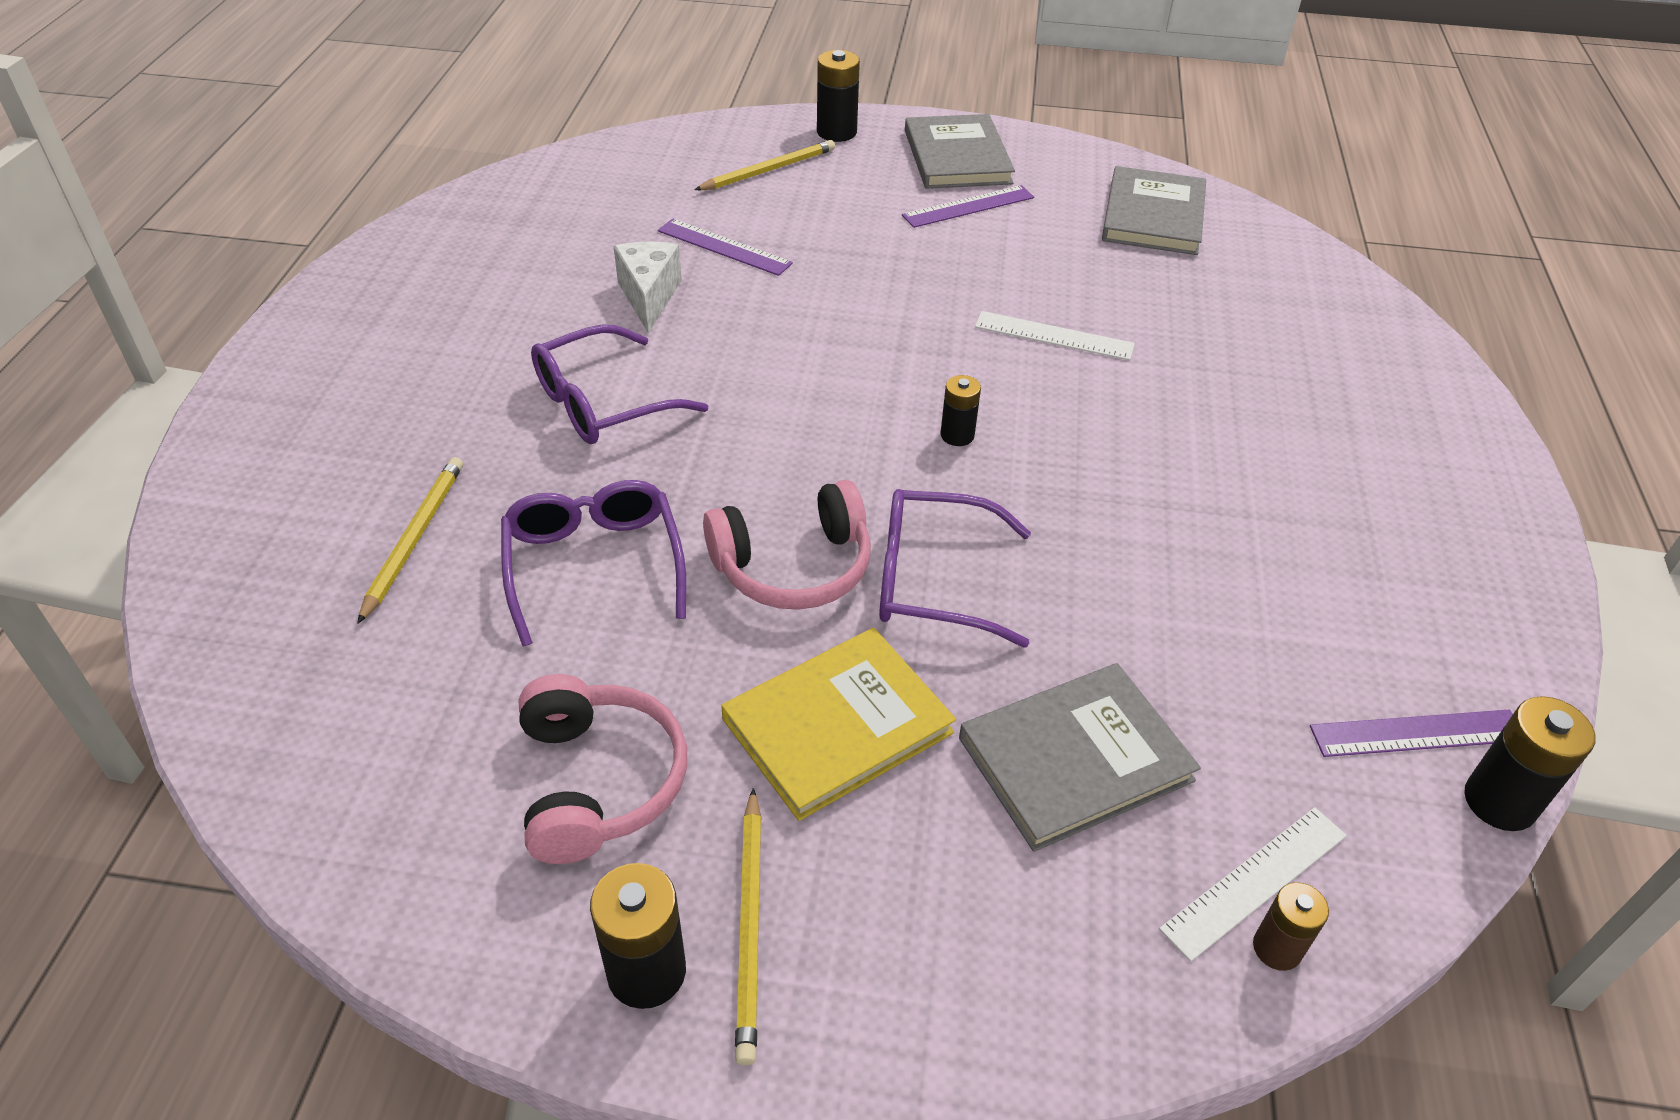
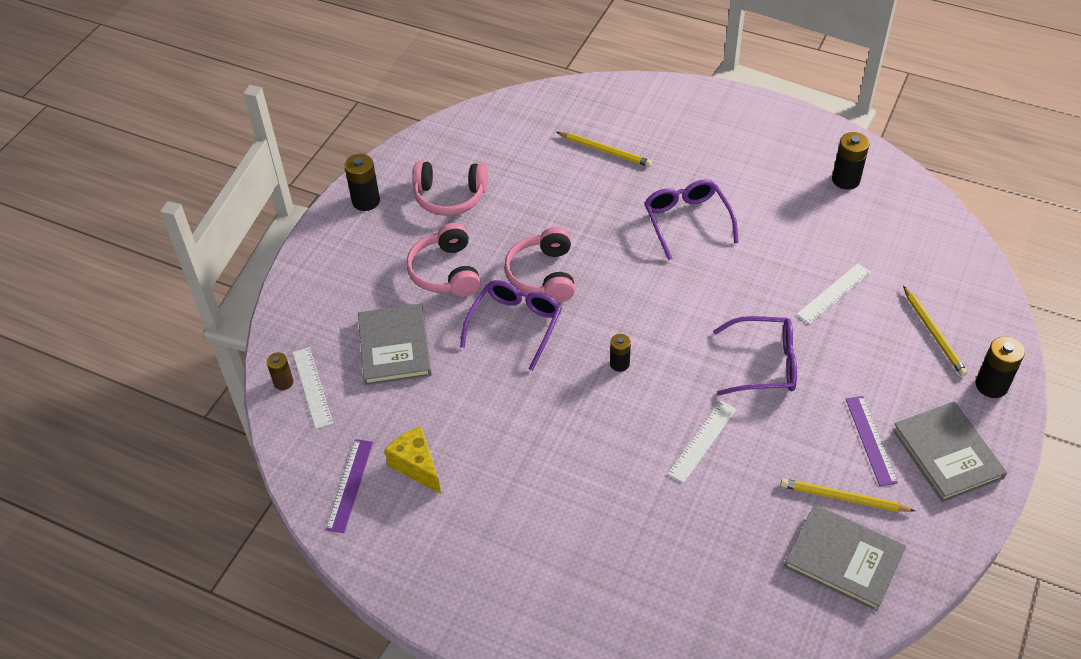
camera: 110 degrees right, 5 degrees up
(594, 565) = (568, 206): purple glasses -> purple glasses (764, 364)
(649, 297) = (783, 251): white cheese -> none
(724, 247) = (834, 293): purple ruler -> white ruler
(750, 926) = (369, 230): yellow pencil -> yellow pencil (843, 498)
(837, 725) = (446, 272): yellow book -> pink headphones
(957, 157) = (947, 453): grey book -> grey book turned 60 degrees clockwise
(1311, 645) = (416, 466): none -> yellow cheese
(1499, 802) = (302, 498): black battery -> black battery (845, 180)

